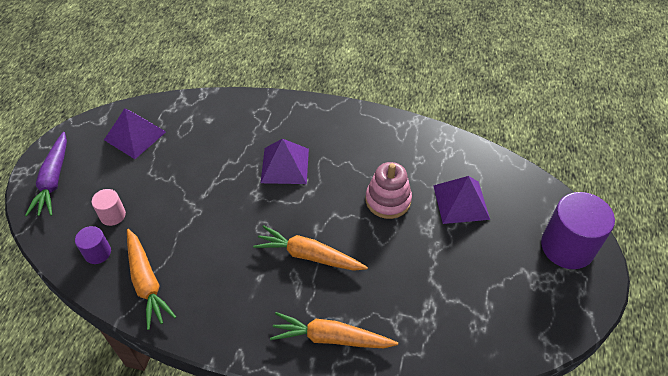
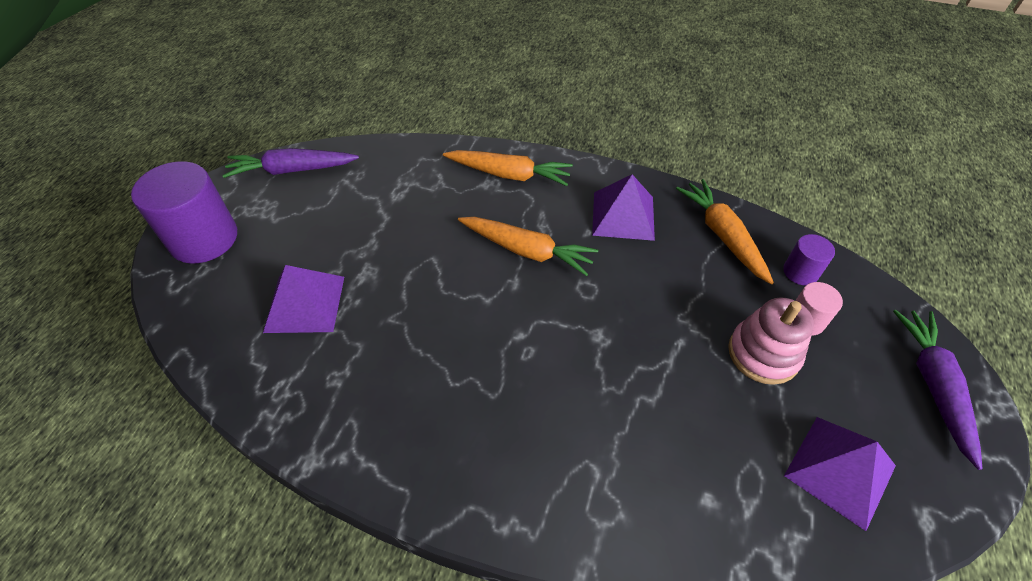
camera: 175 degrees left, 0 degrees up
(285, 165) = (557, 383): purple pyramid -> purple pyramid (623, 215)
(388, 200) = (407, 314): pink stacking toy -> pink stacking toy (763, 354)
(539, 326) = (292, 170): none -> purple carrot

